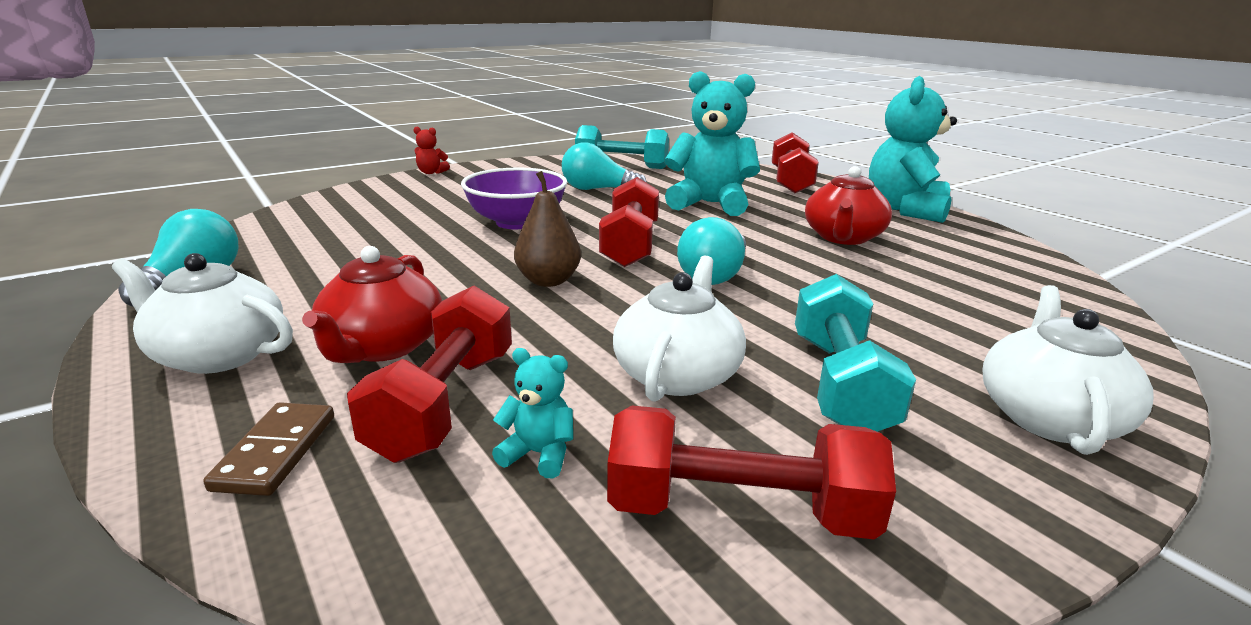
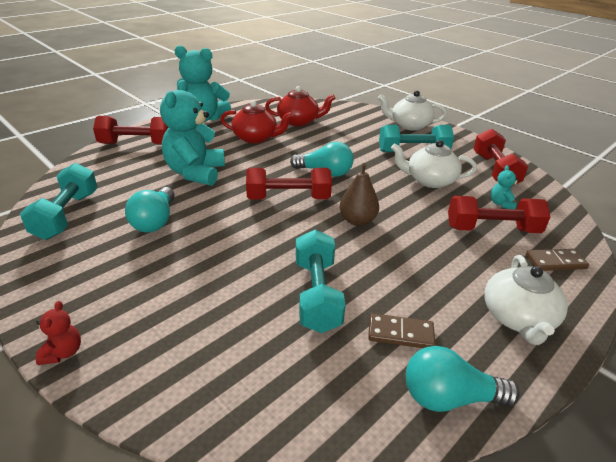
camera: 100 degrees left, 10 degrees up
(302, 274) = (400, 333): none -> brown domino
(382, 346) = (465, 260): red teapot -> red teapot (299, 121)
(410, 243) = (317, 294): none -> turquoise dumbbell
(516, 222) = (252, 250): purple bowl -> none

